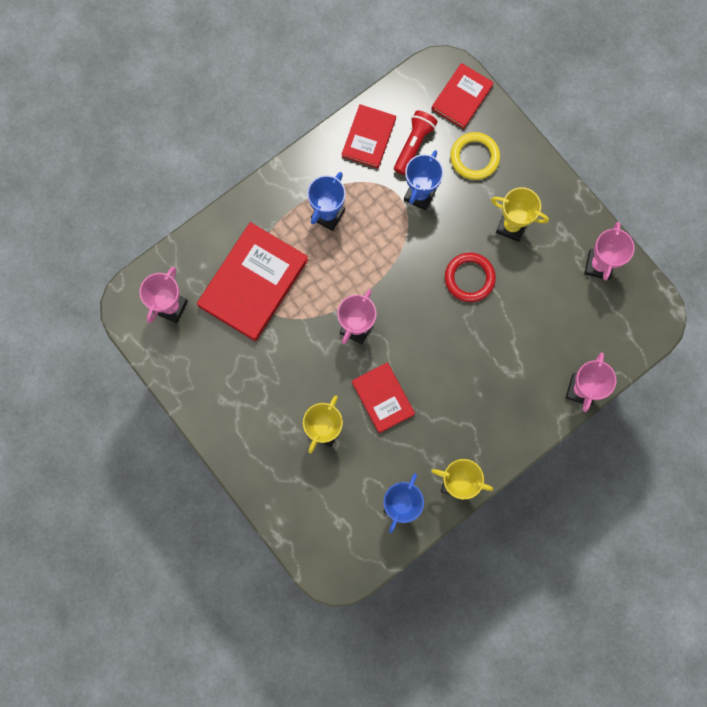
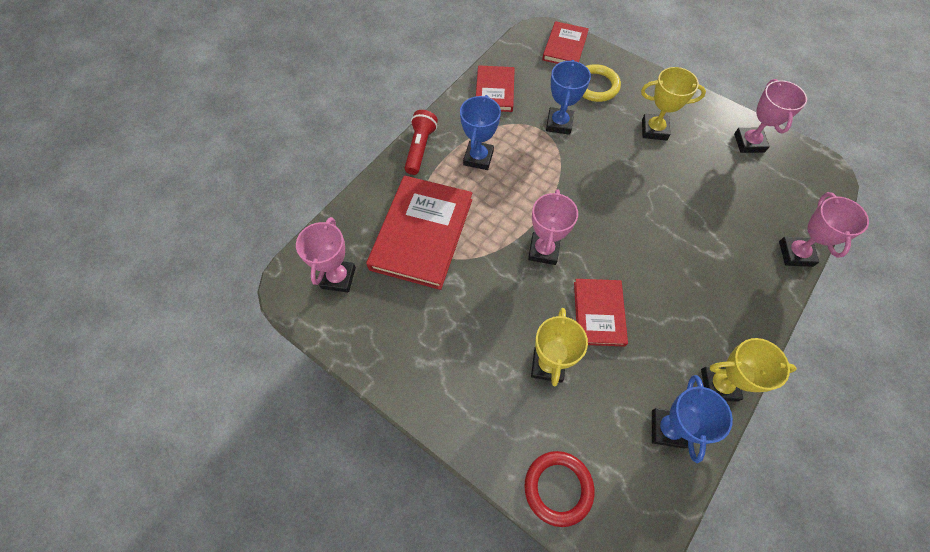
camera: 15 degrees left, 15 degrees down
(383, 398) = (599, 313): red book -> red book turned 45 degrees clockwise
(413, 145) = (537, 88): red flashlight -> red flashlight (420, 148)
(469, 278) = (636, 180): red ring -> red ring (558, 488)

